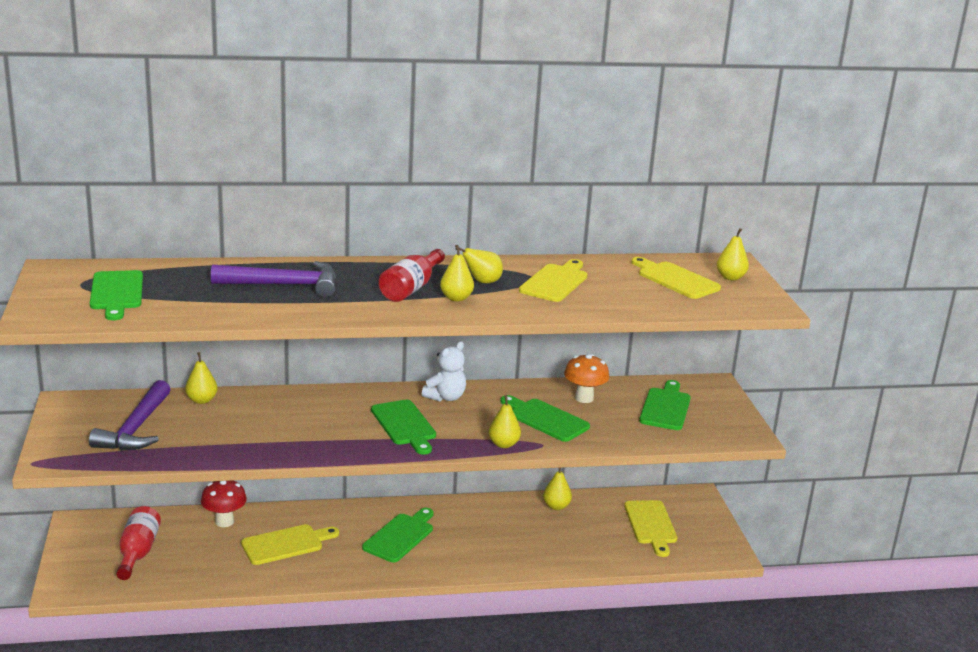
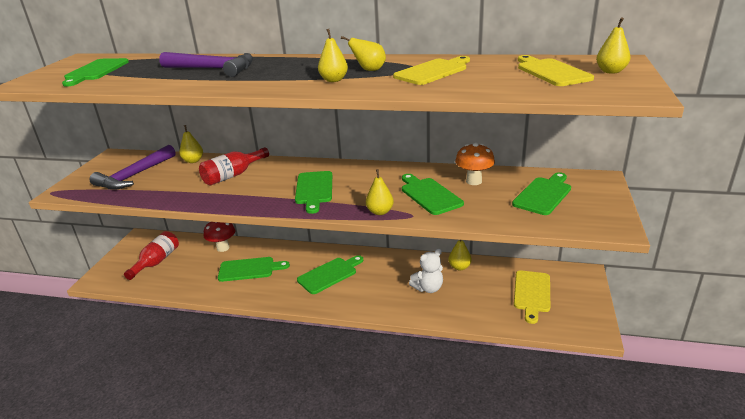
camera: 25 degrees right, 5 degrees up
(286, 544) = (249, 269): yellow cutting board -> green cutting board
(411, 288) = (305, 73): red bottle -> red bottle (233, 175)
(445, 397) = (361, 172): white teddy bear -> white teddy bear (428, 288)

